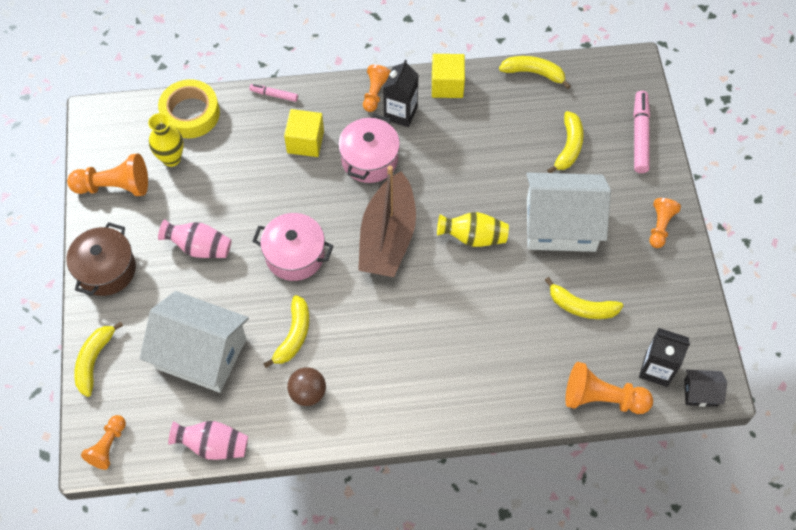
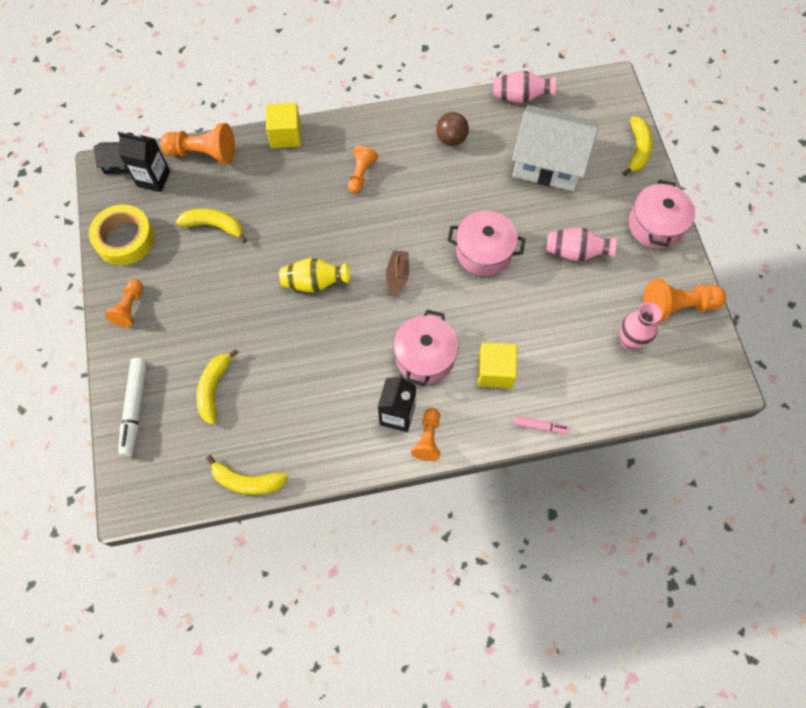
camera: 175 degrees right, 5 degrees up
(106, 270) = (655, 225): brown pot -> pink pot
(108, 446) = (603, 90): orange pawn -> orange pawn (361, 174)
(171, 158) = (630, 341): yellow vase -> pink vase
(190, 113) = (626, 395): yellow tape -> yellow tape (125, 239)
(293, 335) = (471, 182): yellow banana -> none
(387, 237) = (397, 276): brown boat -> brown boat, size x0.45
(447, 85) = (347, 456): yellow cube -> yellow cube (285, 135)
(561, 224) = (228, 302): white house -> none
(640, 136) = (135, 408): pink marker -> white marker

